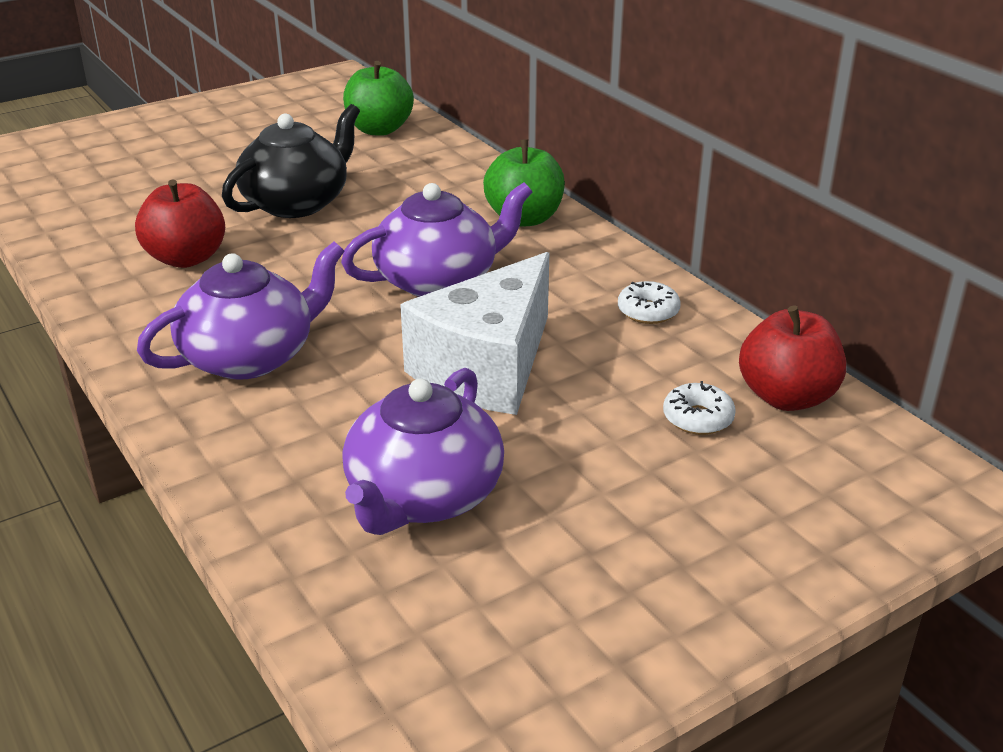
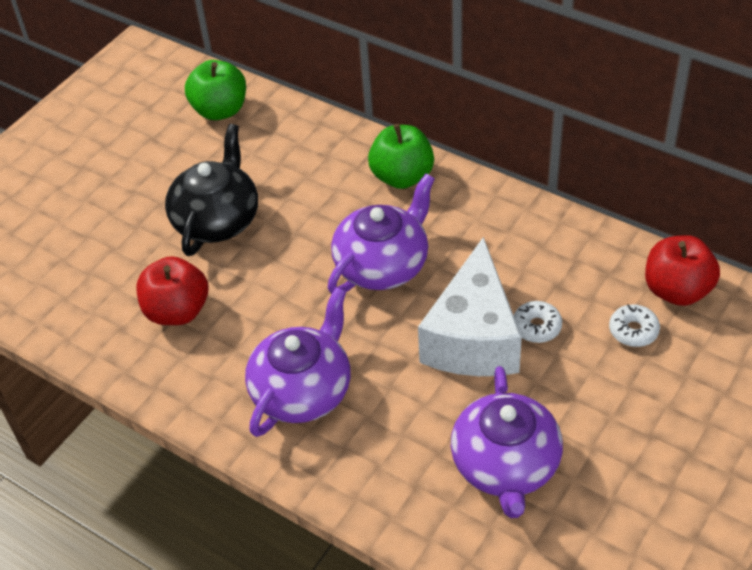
camera: 20 degrees left, 15 degrees up
(648, 311) = (546, 243): white donut -> white donut (536, 327)

